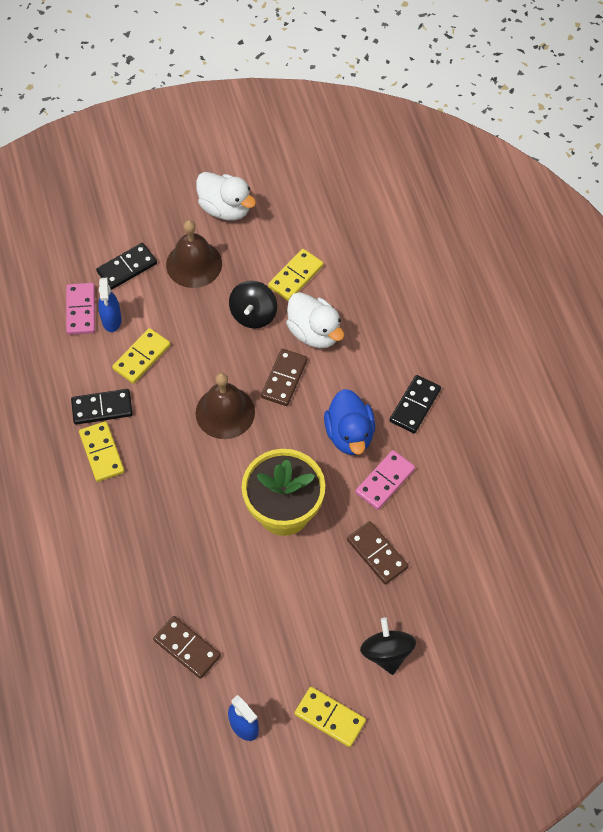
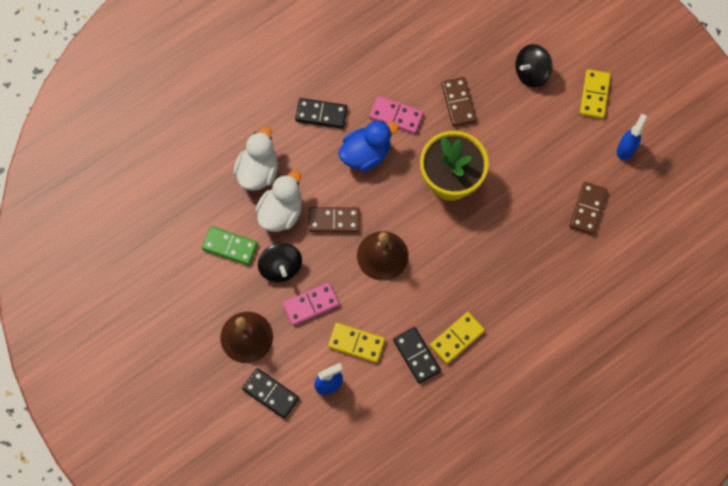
camera: 110 degrees left, 10 degrees up
(81, 310) = (328, 415): pink domino -> pink domino (311, 304)
(225, 208) = (177, 332): white duck -> white duck (258, 171)
(253, 314) = (281, 267): black spinning top -> black spinning top turned 75 degrees clockwise
(296, 276) = (230, 246): yellow domino -> green domino
(377, 553) = (458, 103): brown domino -> brown domino turned 45 degrees counterclockwise

